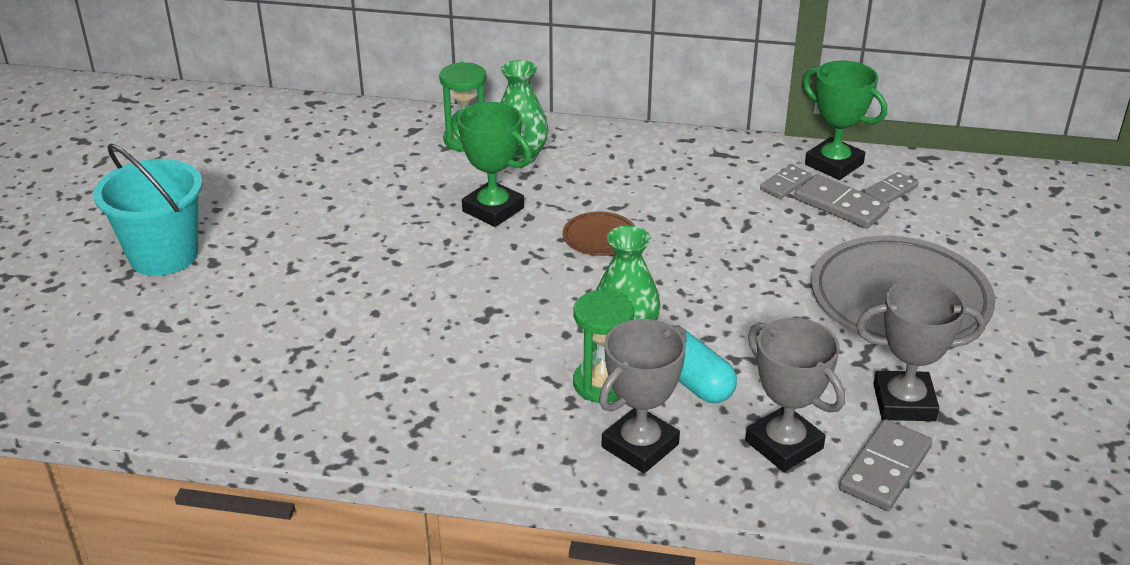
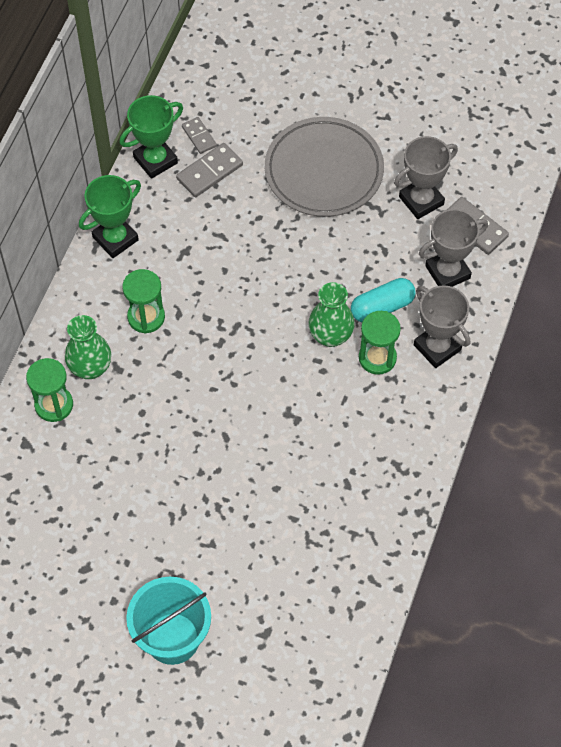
camera: 80 degrees left, 25 degrees up
(493, 209) = (162, 397): green trophy -> green trophy (115, 239)
(600, 238) = (216, 331): brown plate -> none
(602, 185) = (146, 317): none -> green hourglass
(785, 184) = (174, 198): grey domino -> none
(904, 402) = (421, 200): grey trophy -> grey trophy turned 45 degrees clockwise

